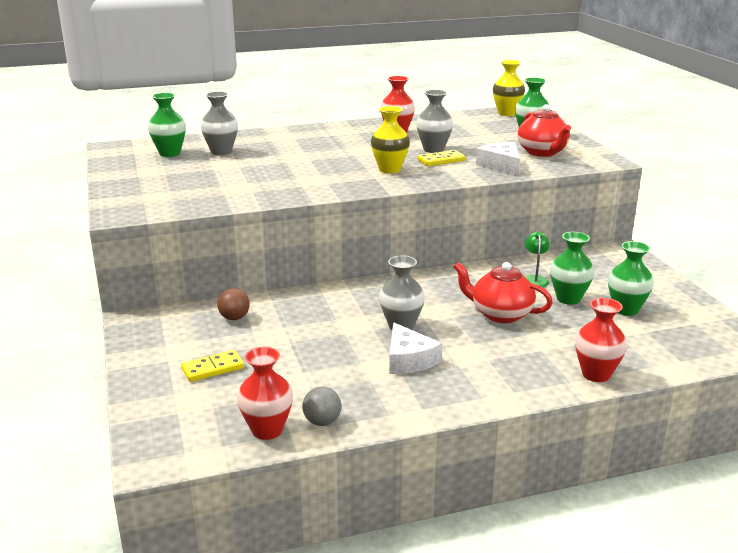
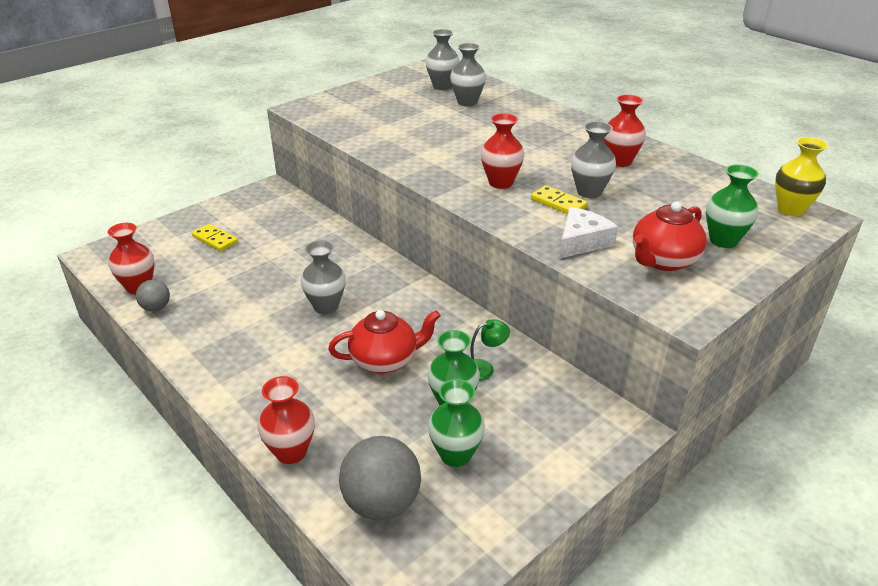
camera: 65 degrees right, 10 degrees up
(169, 153) = (442, 86): green vase -> grey vase
(234, 318) = (295, 224): brown ball -> none
(389, 169) = (500, 183): yellow vase -> red vase
(408, 360) = (267, 325): white cheese -> none
(500, 314) = (385, 360): red teapot -> red teapot turned 75 degrees clockwise
(666, 346) = (382, 503): none -> grey ball

